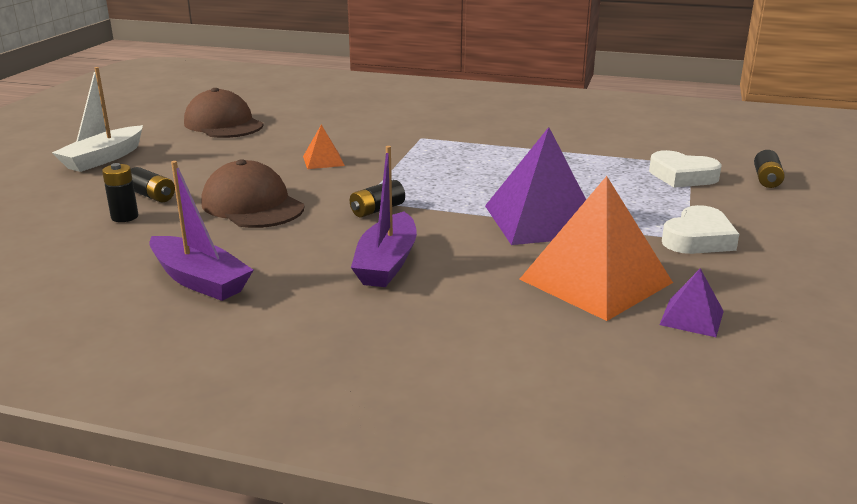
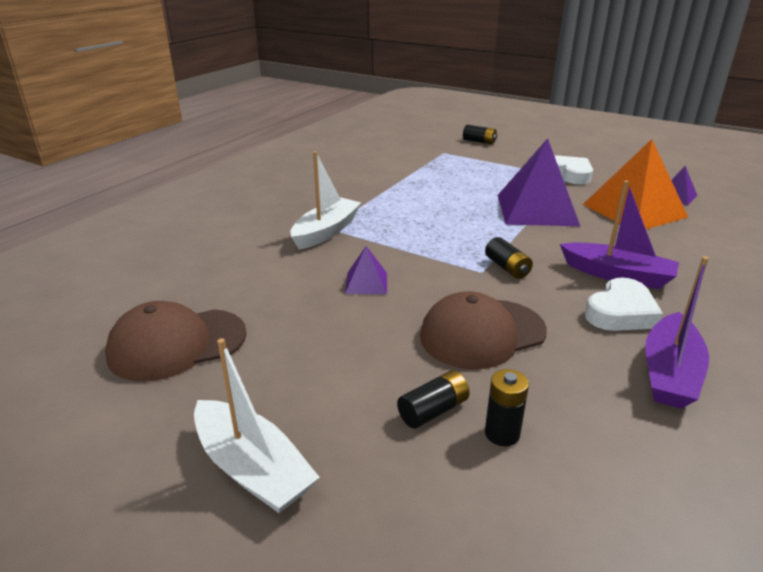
camera: 75 degrees left, 5 degrees up
(200, 280) = (669, 373): purple boat -> purple boat turned 150 degrees clockwise
(323, 161) = (366, 283): orange pyramid -> purple pyramid
(412, 138) = (326, 231): none -> white boat
(682, 176) = (466, 158): white heart -> white heart (621, 312)

